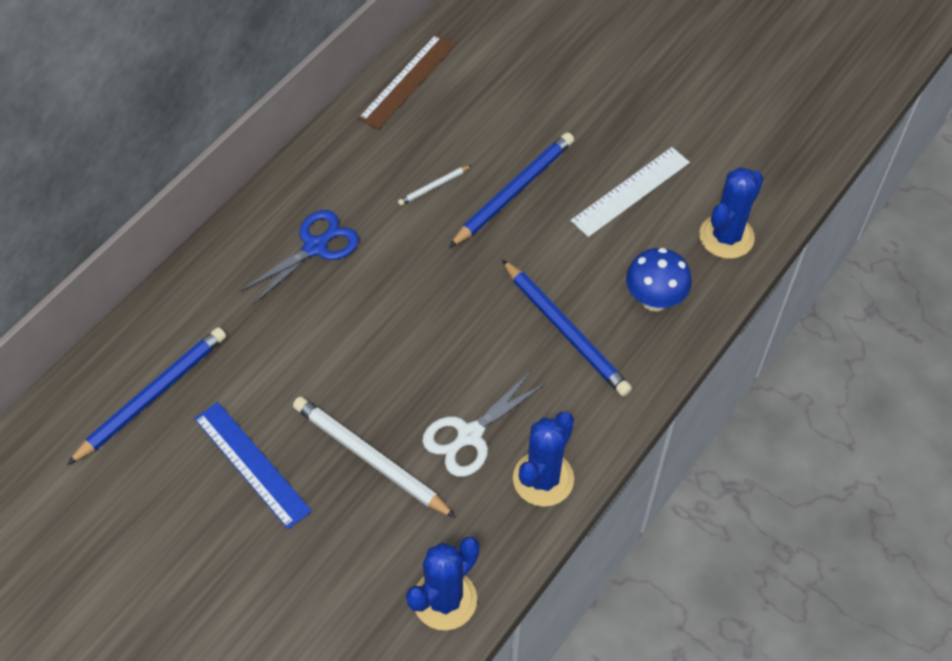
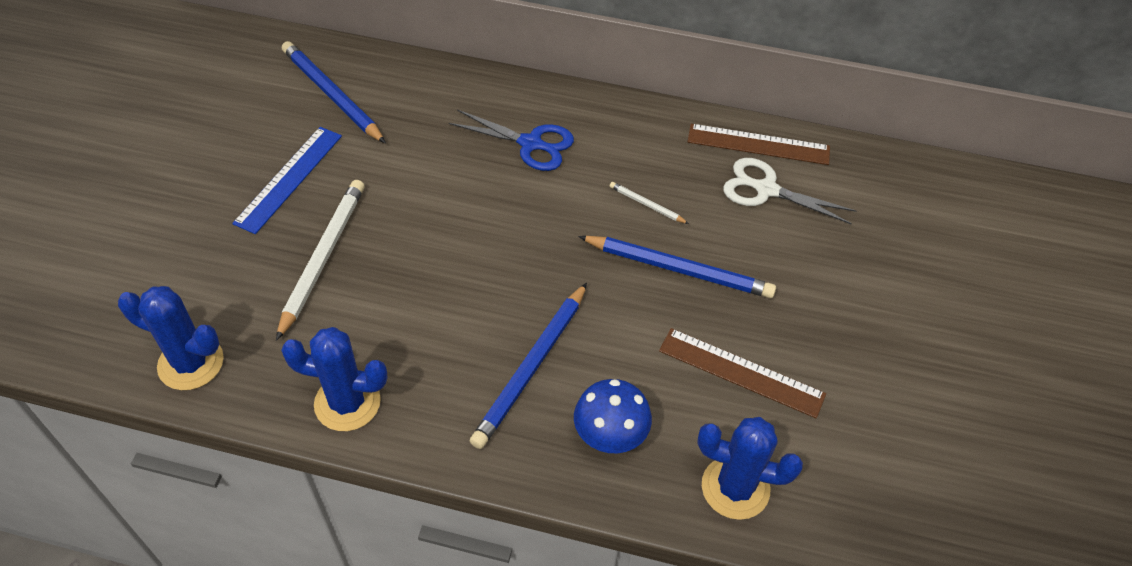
camera: 65 degrees right, 5 degrees down
(152, 396) = (332, 95): blue pencil -> blue pencil turned 150 degrees counterclockwise
(470, 435) = (375, 325): white scissors -> white scissors (766, 190)
(630, 191) = (741, 372): white ruler -> brown ruler

